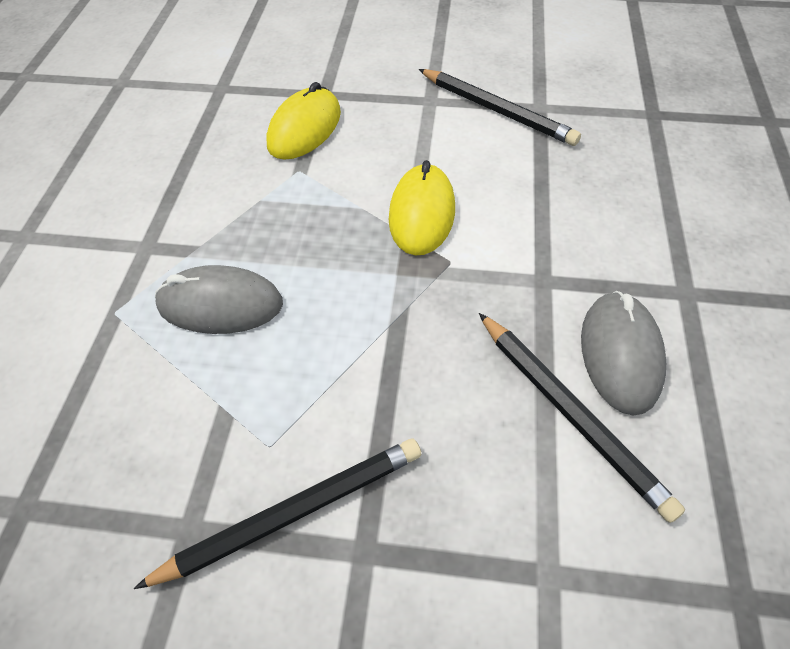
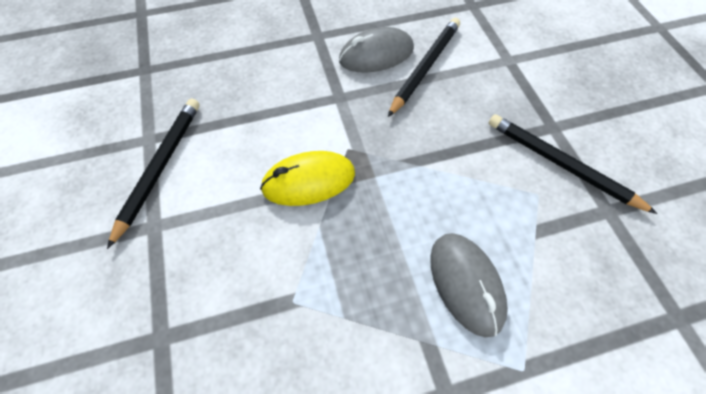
camera: 115 degrees left, 5 degrees up
(304, 129) = (228, 328): yellow mouse -> none

